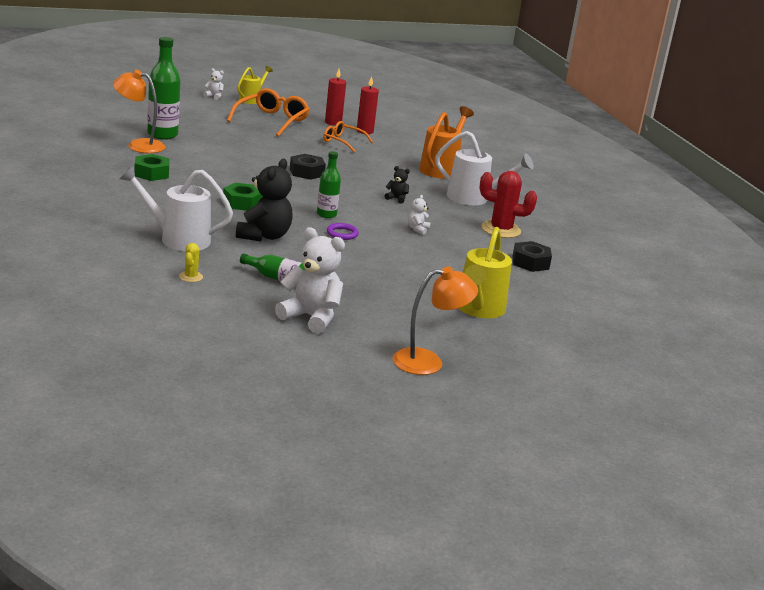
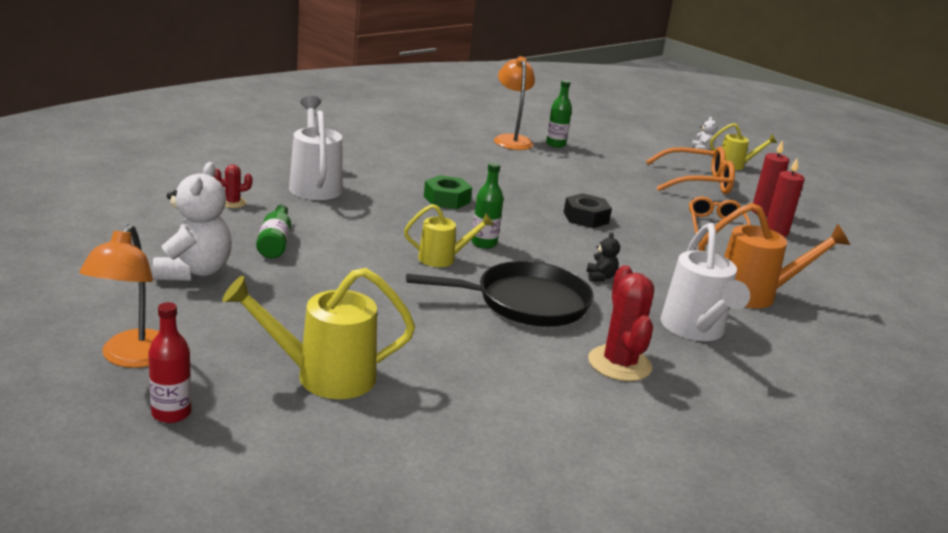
camera: 65 degrees right, 0 degrees up
(151, 173) = (453, 154): green nut -> none
(162, 135) = (555, 144): green bottle -> green bottle, size x0.60
(191, 277) = (232, 203): yellow cactus -> red cactus
(264, 236) = (377, 220): black teddy bear -> none
(342, 234) = (442, 259): purple ring -> yellow watering can
(417, 229) = (525, 302): white teddy bear -> black pan
(428, 362) = (132, 358): orange lamp -> orange lamp turned 45 degrees clockwise
(500, 362) = (171, 413): none -> red bottle
(530, 262) = (537, 402): black nut -> none

